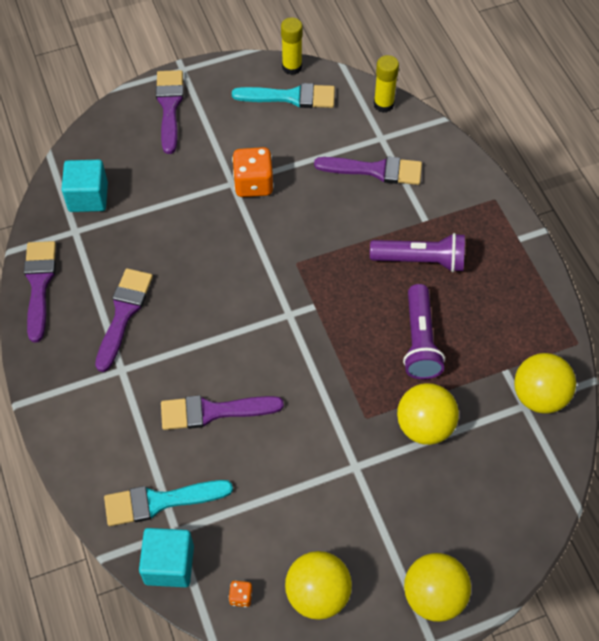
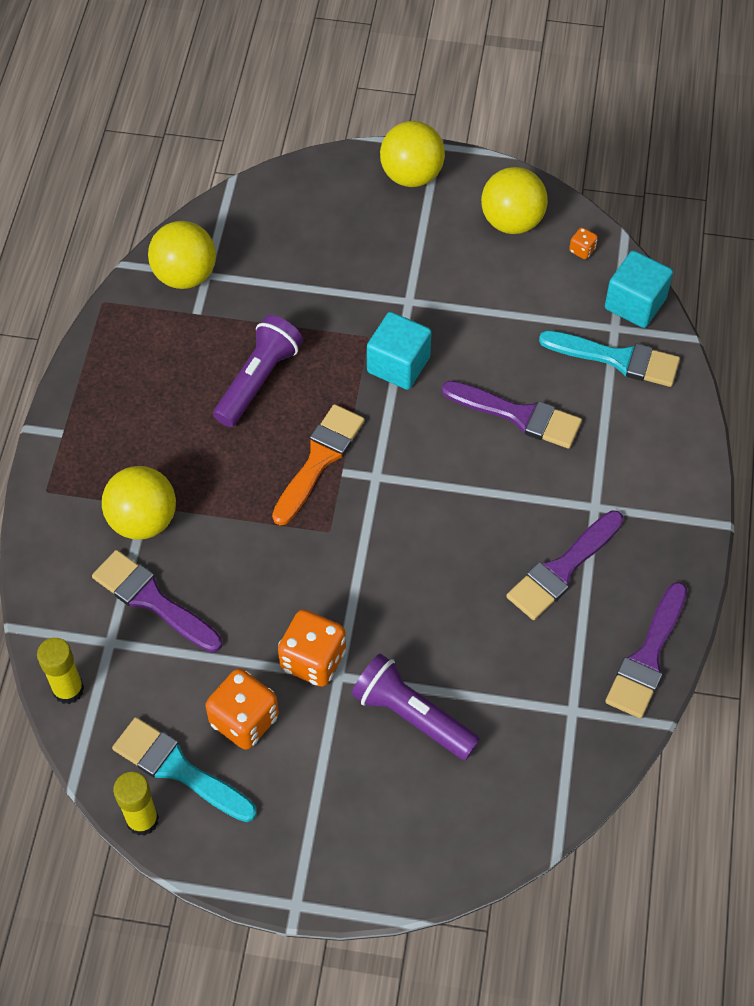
camera: 150 degrees left, 0 degrees up
(88, 197) = (533, 752): turquoise cube -> turquoise cube (398, 365)
(169, 106) = (351, 844): purple brush -> none
(271, 136) = (244, 720): none -> orange dice
(335, 306) = (319, 459): none -> orange brush
(420, 260) = (189, 462): purple flashlight -> purple flashlight (412, 716)
(424, 426) = (316, 302): yellow ball -> yellow ball (143, 520)

